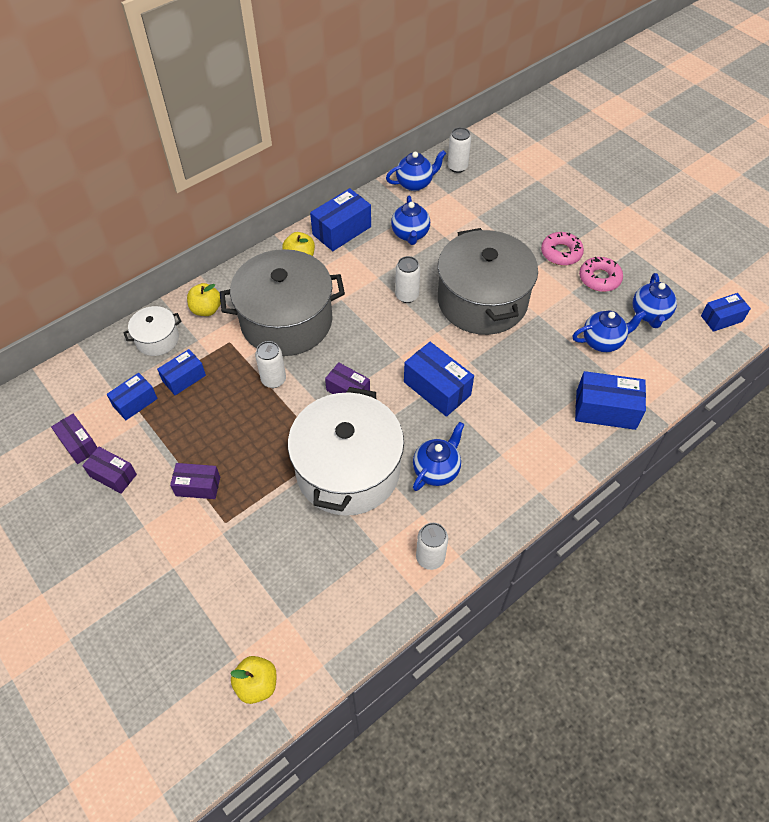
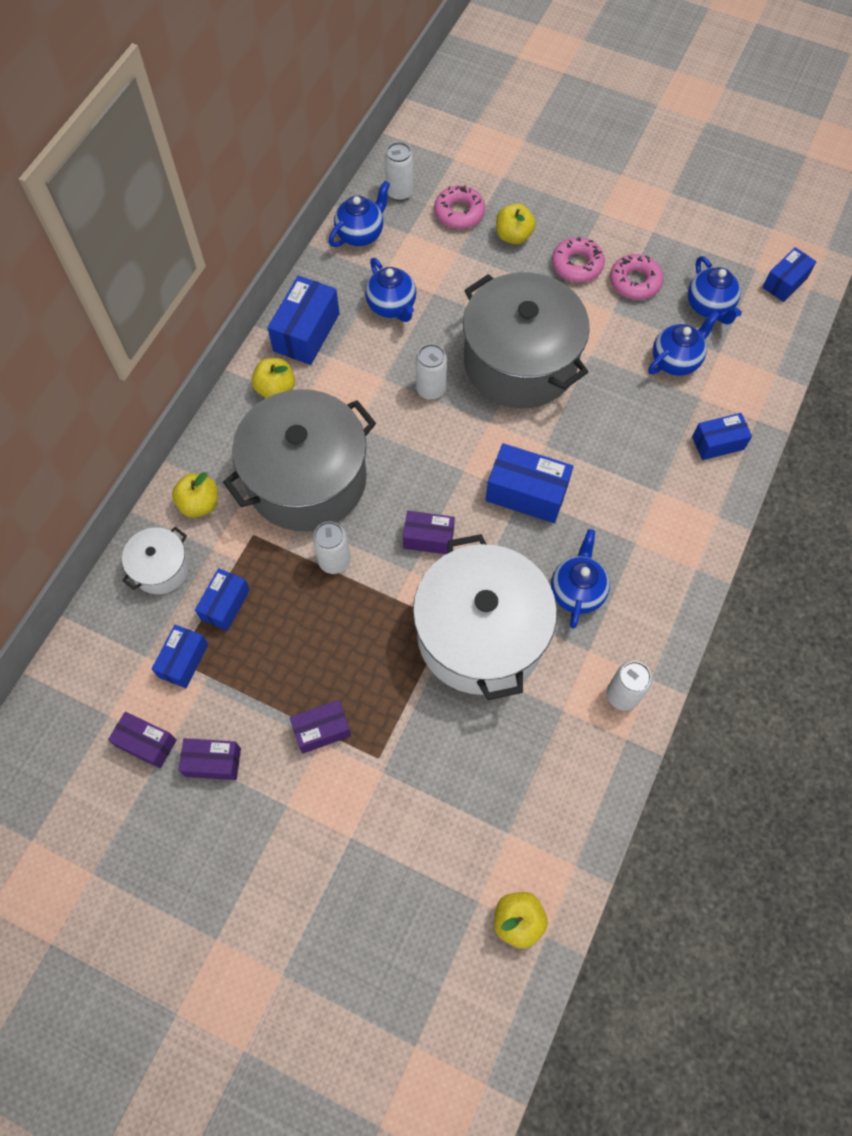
camera: 25 degrees left, 10 degrees up
(492, 192) = (459, 213): none -> pink donut
(524, 219) = (513, 236): none -> yellow apple
(605, 410) = (717, 443): blue box -> blue box, size x0.64

